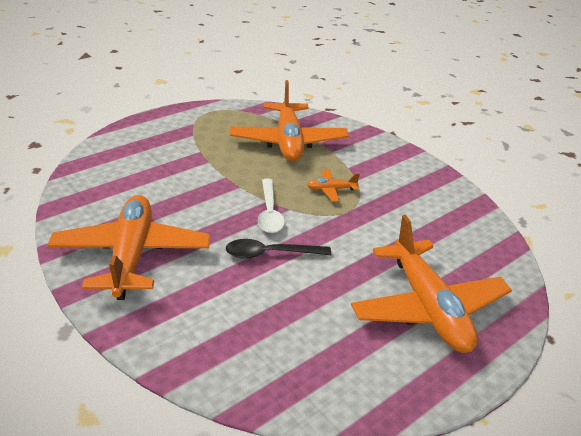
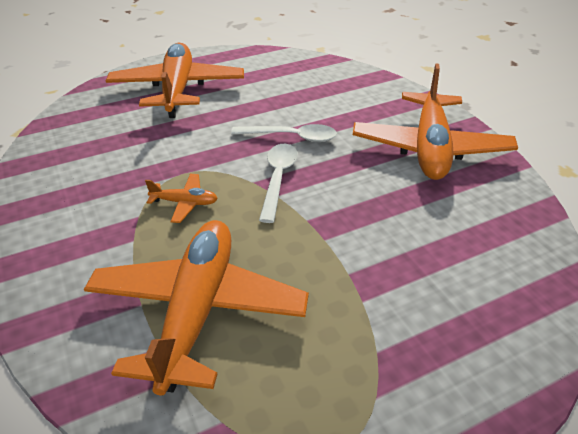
camera: 165 degrees left, 5 degrees up
(270, 254) = (292, 137): black spoon -> white spoon

